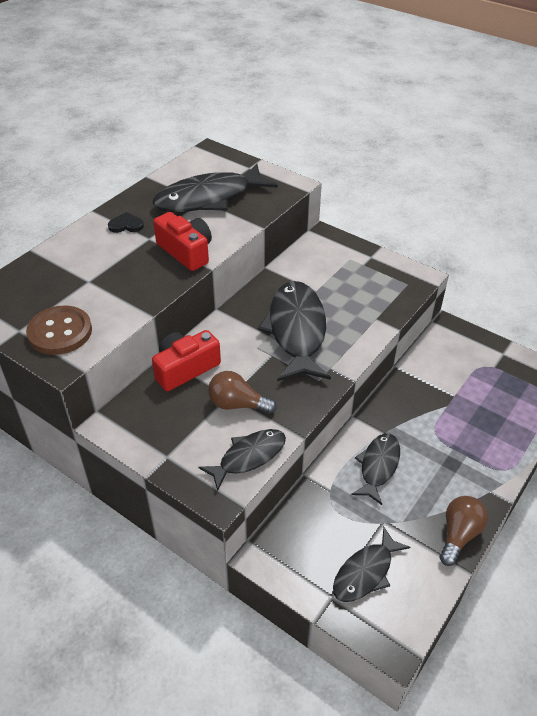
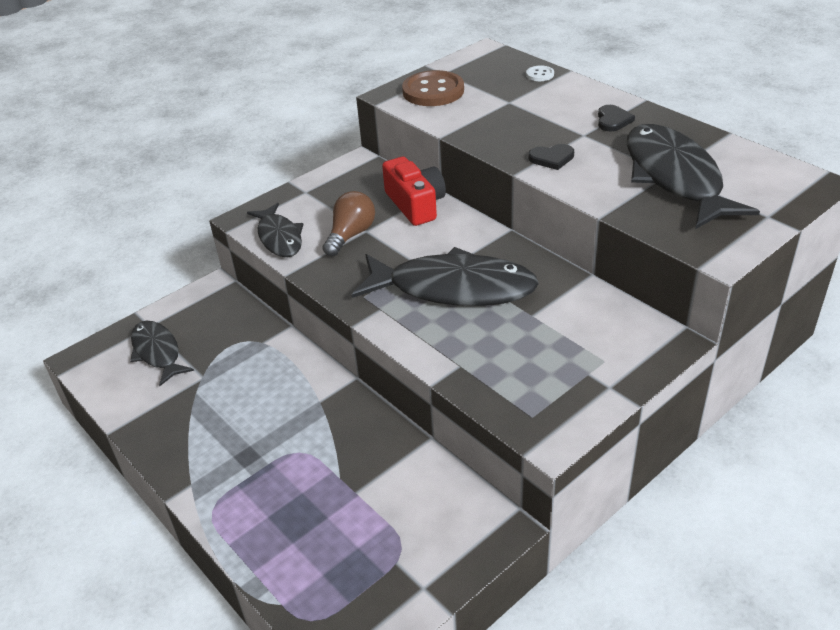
camera: 105 degrees right, 5 degrees down
(36, 266) = (540, 75): none -> white button
(186, 251) = (552, 158): red camera -> black heart
(378, 466) = (273, 386): black fish -> none
(458, 534) = (154, 435): brown light bulb -> none

